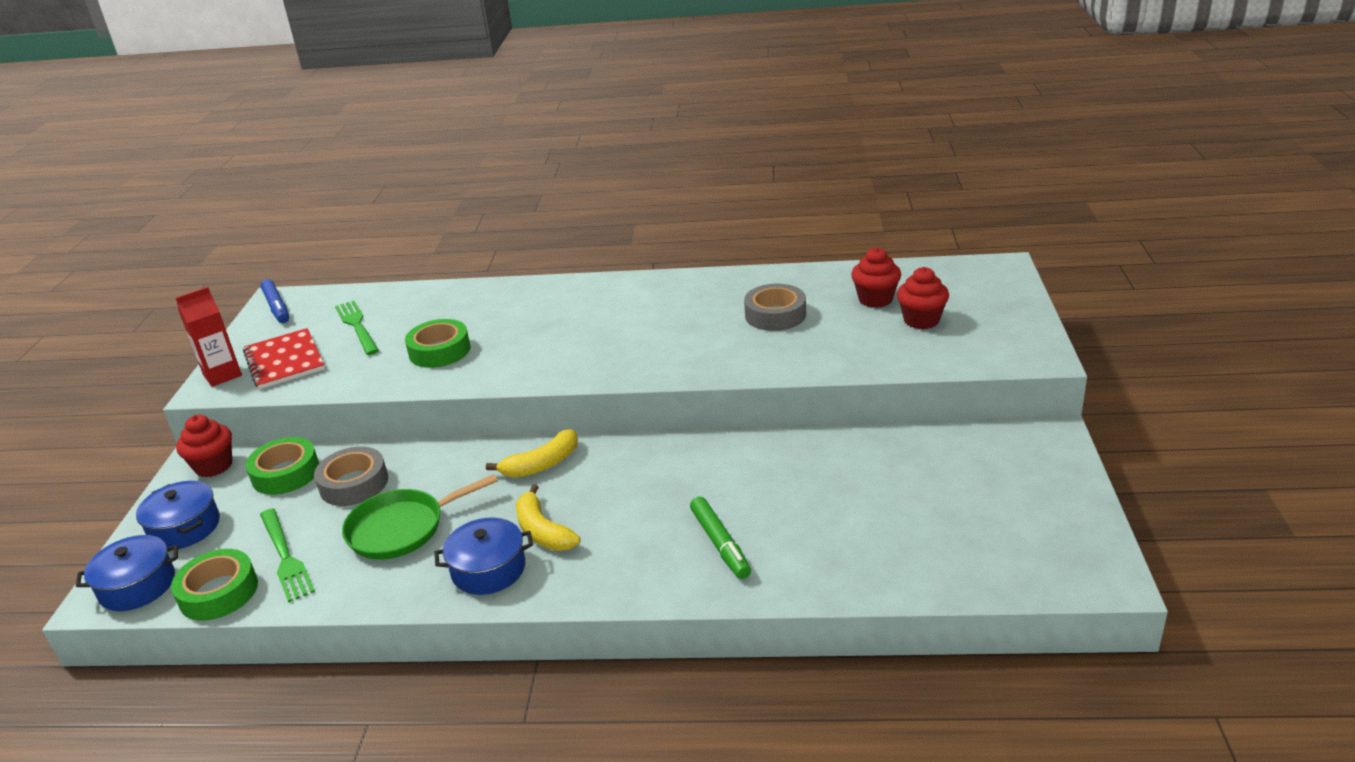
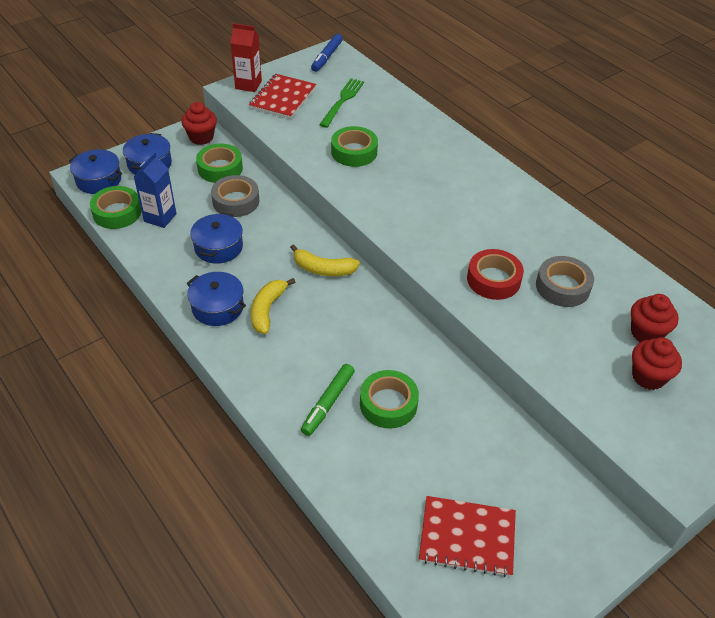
camera: 45 degrees right, 15 degrees up
(285, 557) = (160, 217): green fork -> blue carton
(402, 528) = (218, 247): green pan -> blue pot
(720, 346) = (493, 279): none -> red tape
(767, 502) = (388, 404): none -> green tape
(971, 525) = (467, 537): none -> red notebook

